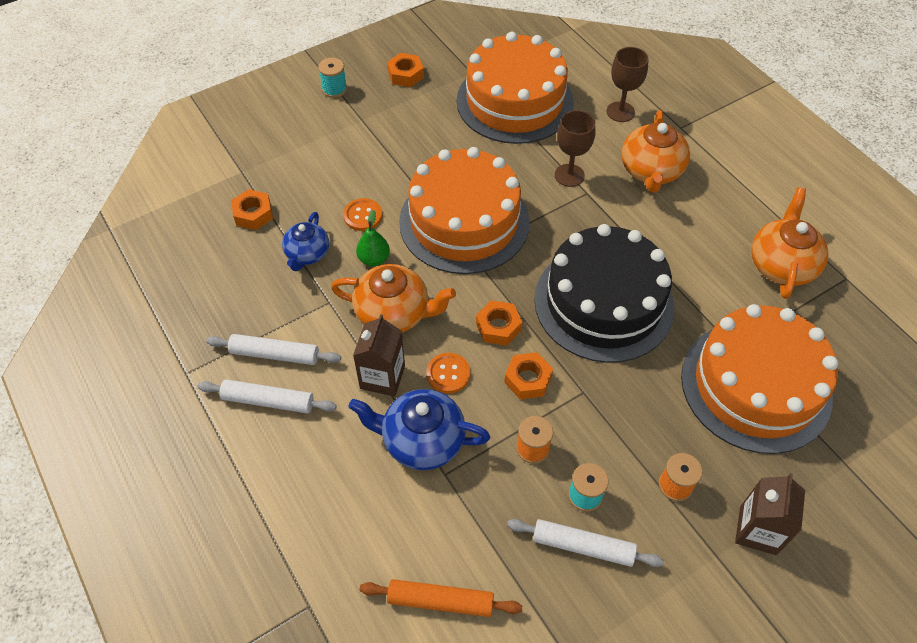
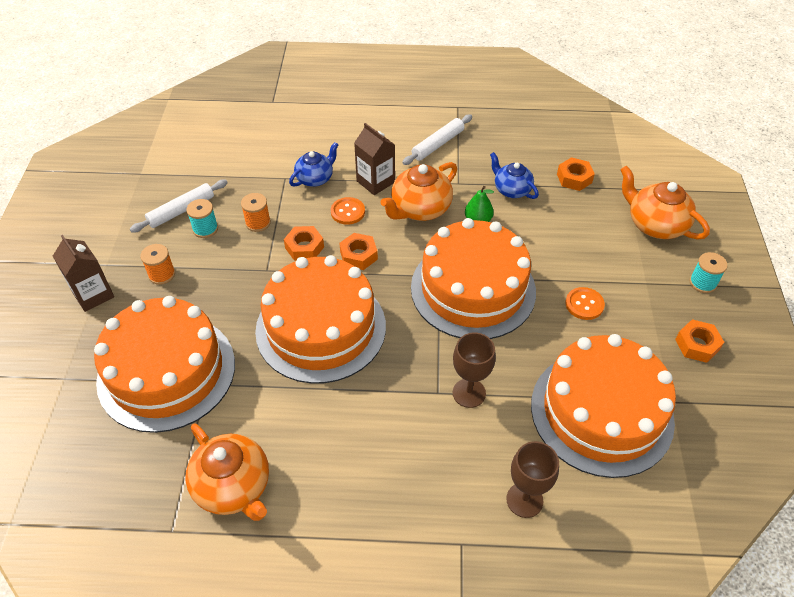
camera: 125 degrees right, 5 degrees down
(268, 401) = (406, 130): white rolling pin -> none
(363, 216) = (527, 233): orange button -> orange button (584, 304)
(421, 440) = (315, 178): blue teapot -> blue teapot, size x0.65
(440, 601) = (222, 144): orange rolling pin -> none
(603, 303) = (321, 328): black cake -> orange cake
(651, 171) = (423, 465): orange teapot -> orange teapot (655, 224)

